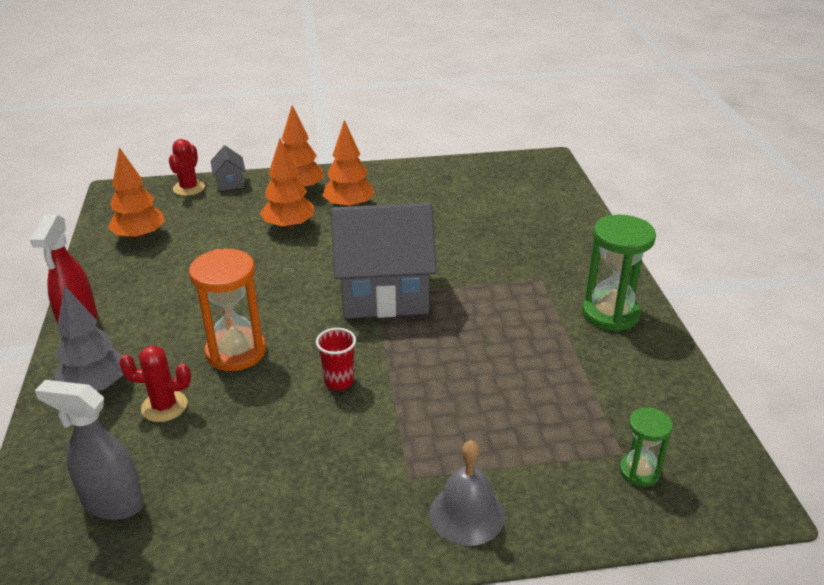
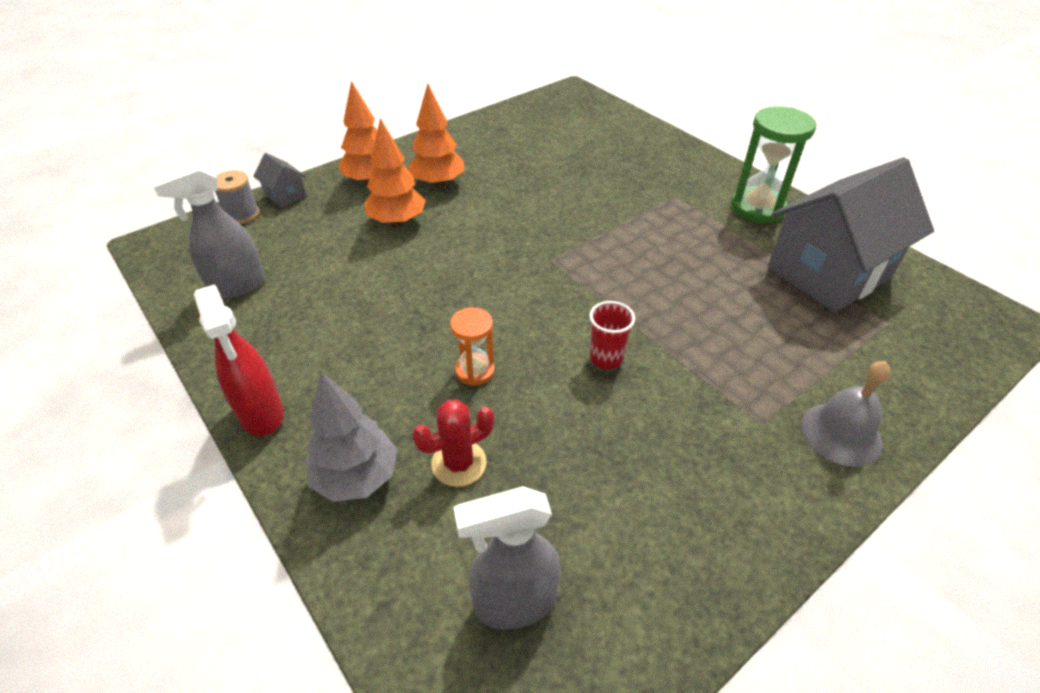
camera: 30 degrees left, 10 degrees up
(140, 237) = (237, 286): orange tree -> grey spray bottle
(189, 188) = (242, 214): red cactus -> grey spool
(236, 352) = (475, 371): orange hourglass -> orange hourglass, size x0.57
(384, 293) = (558, 256): grey house -> grey house (828, 273)
(639, 471) = (916, 333): green hourglass -> none

